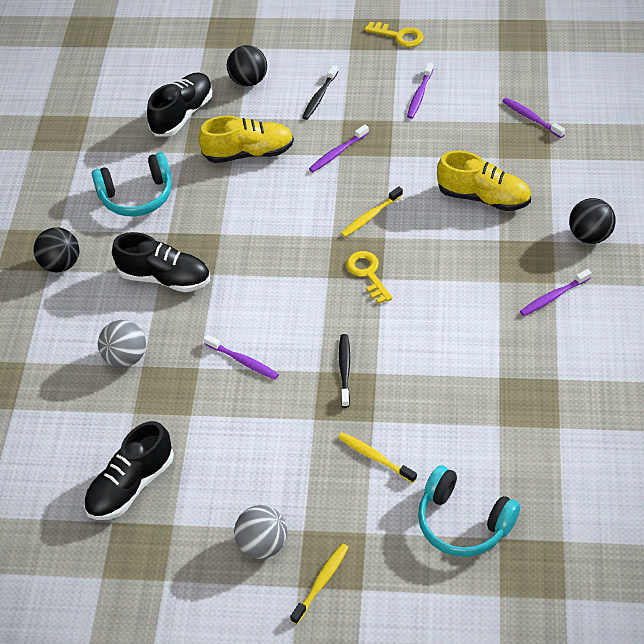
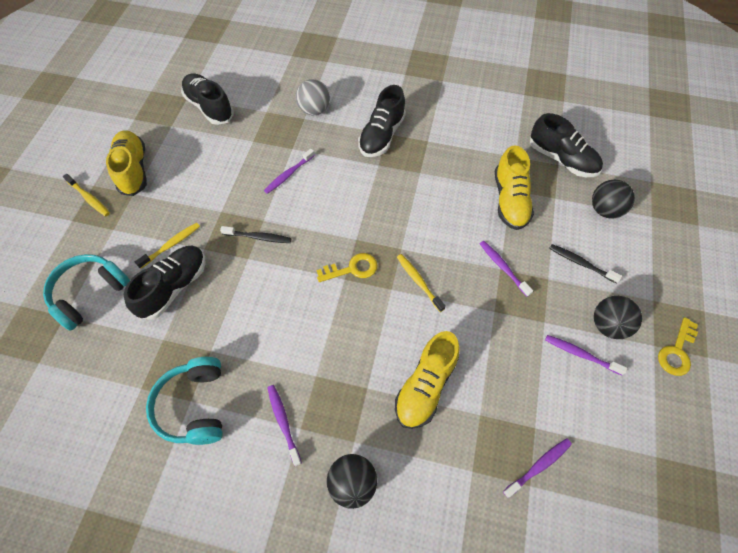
camera: 95 degrees right, 10 degrees up
(61, 264) = (409, 80): black ball -> black ball (608, 325)
(137, 196) = (470, 125): turquoise headphones -> turquoise headphones (194, 406)
(262, 544) = (133, 170): grey ball -> yellow shoe
(432, 435) = (174, 287): none -> black shoe

